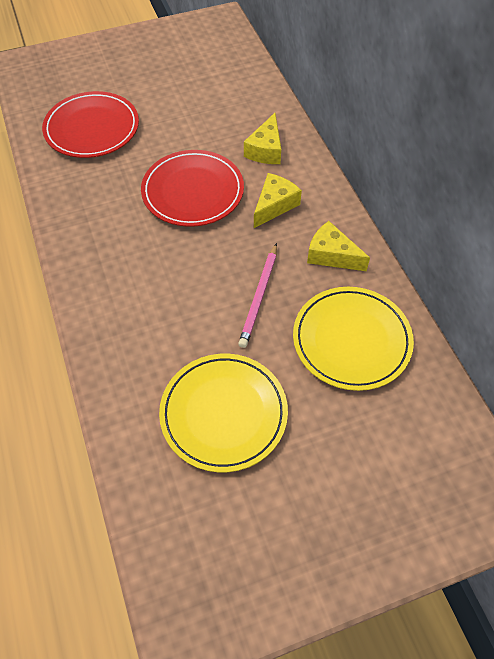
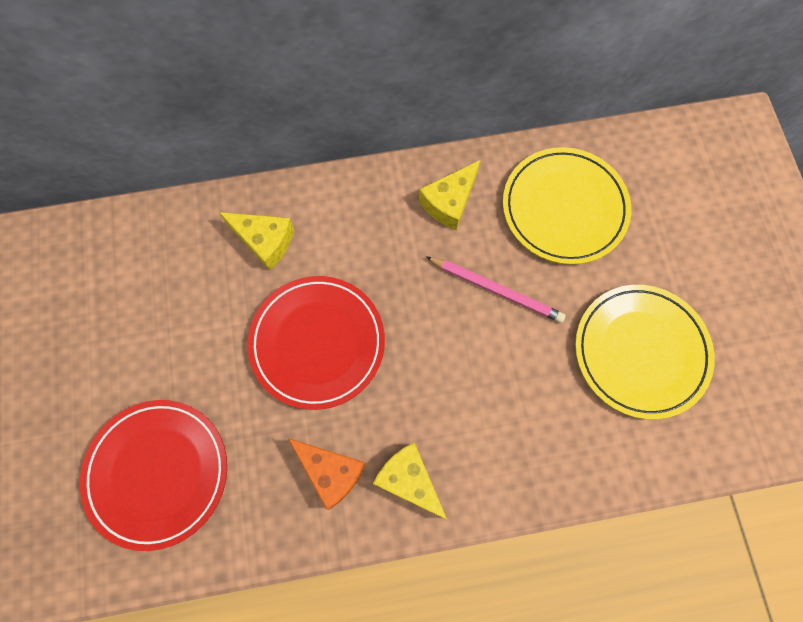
camera: 80 degrees left, 15 degrees up
(99, 214) = (331, 471): none -> orange cheese
(274, 205) = (362, 248): yellow cheese -> yellow cheese (409, 480)

